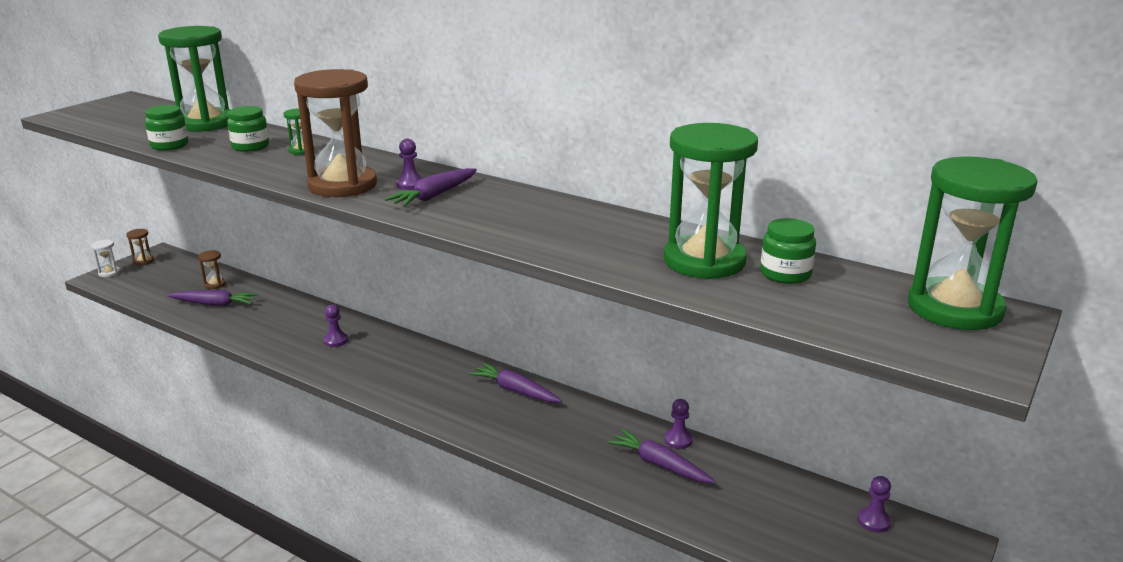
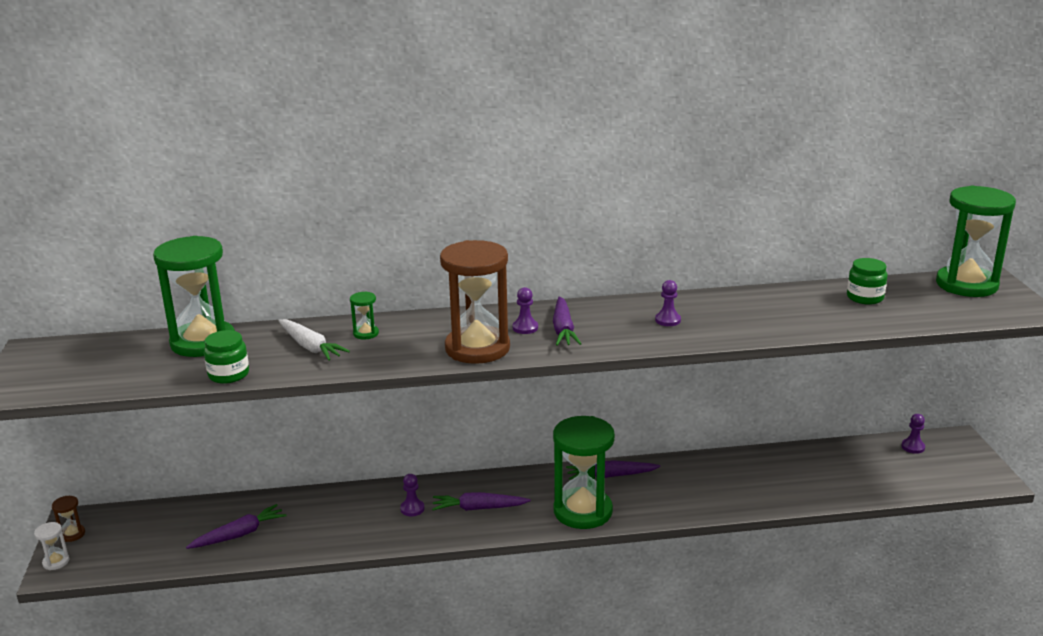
camera: 40 degrees left, 0 degrees up
(215, 284) = (202, 518): brown hourglass -> none
(250, 146) = (310, 347): green jar -> white carrot
(659, 465) = (770, 476): purple carrot -> purple carrot (479, 508)
(678, 440) = (756, 455): purple pawn -> purple pawn (667, 320)
(704, 261) = (813, 307): green hourglass -> green hourglass (583, 511)

